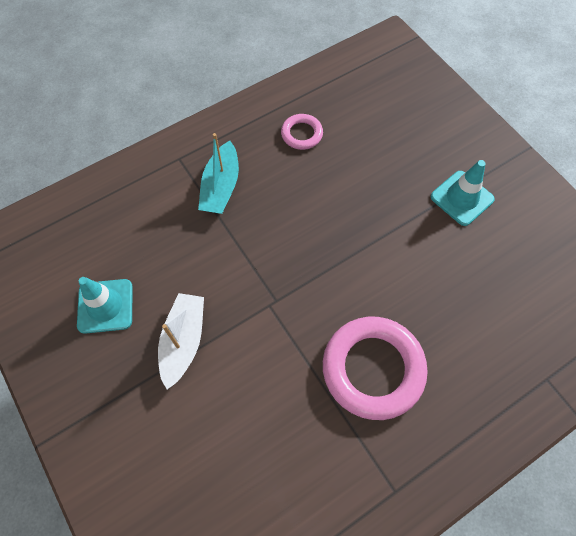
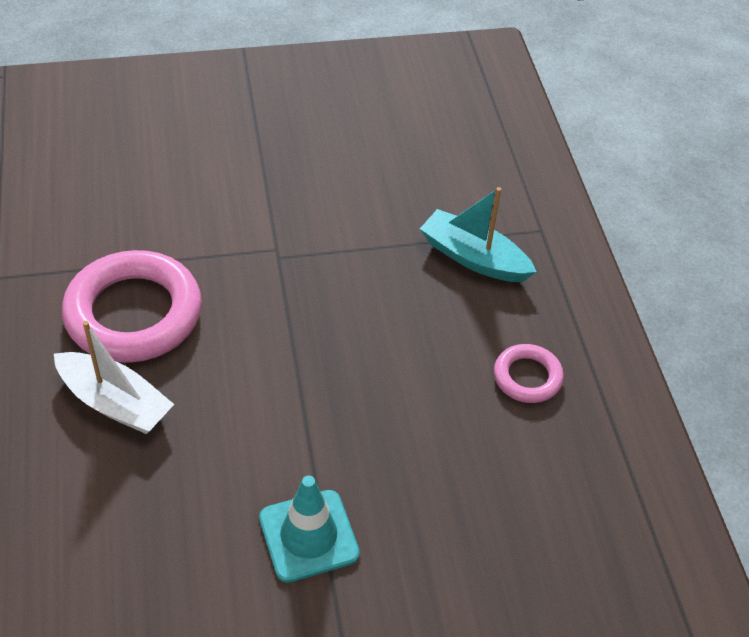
camera: 110 degrees right, 15 degrees down
(105, 306) = (361, 119): turquoise traffic cone -> none
(183, 341) = (279, 166): white boat -> white boat (115, 403)

